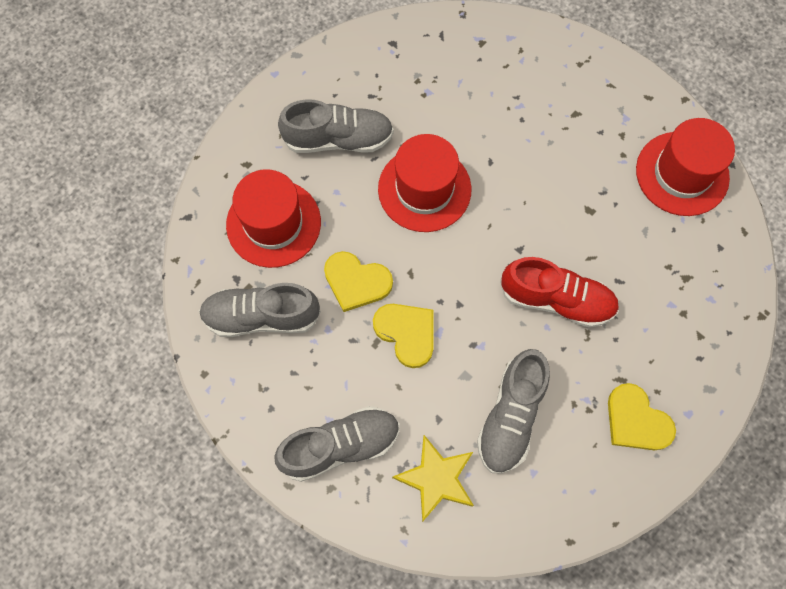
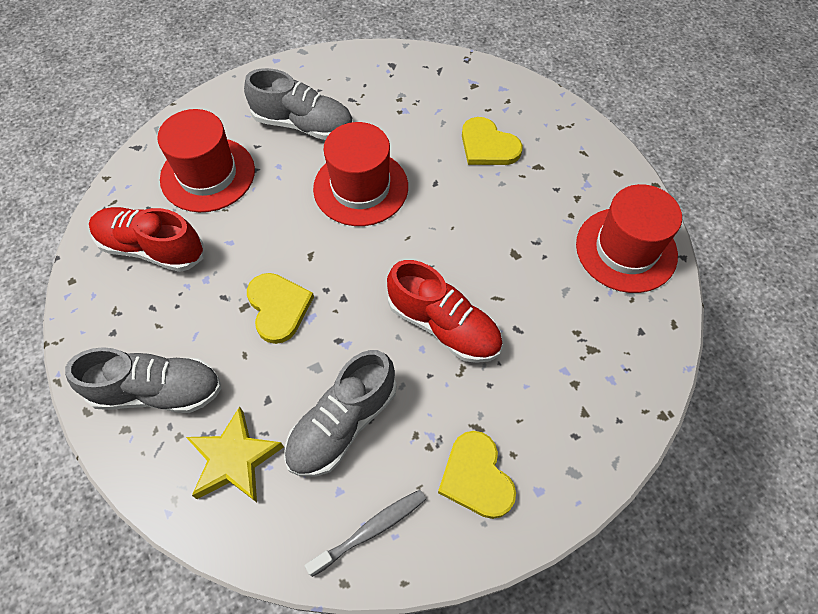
camera: 20 degrees right, 10 degrees down
(261, 316) = (152, 248): grey shoe -> red shoe
(356, 282) = (255, 246): yellow heart -> yellow heart (488, 146)
(572, 494) = (371, 530): none -> grey toothbrush

